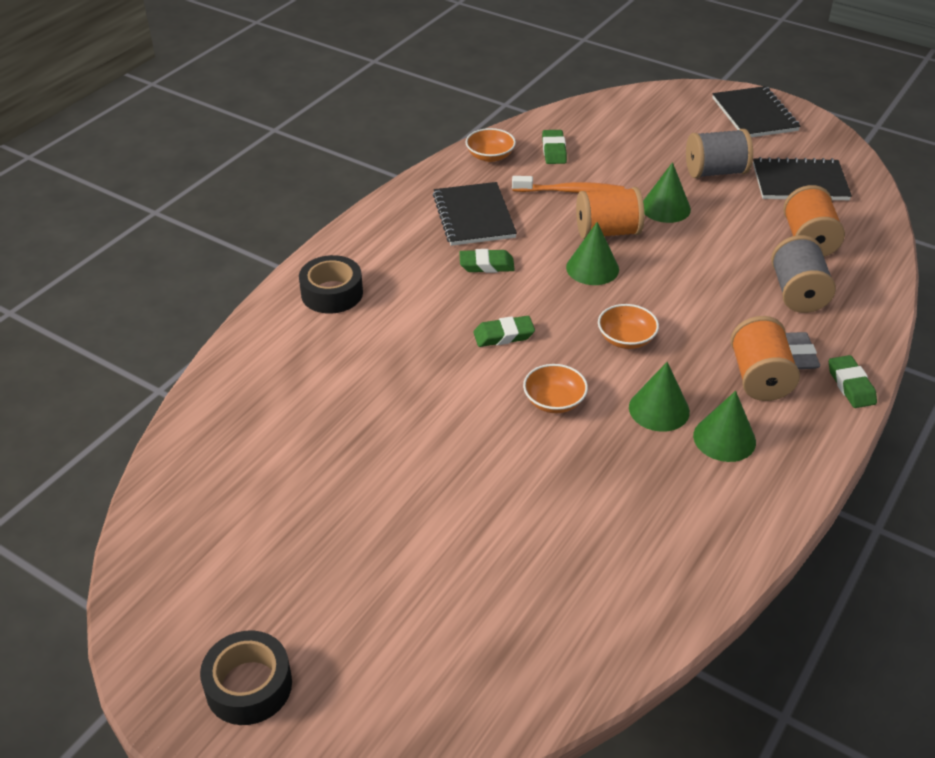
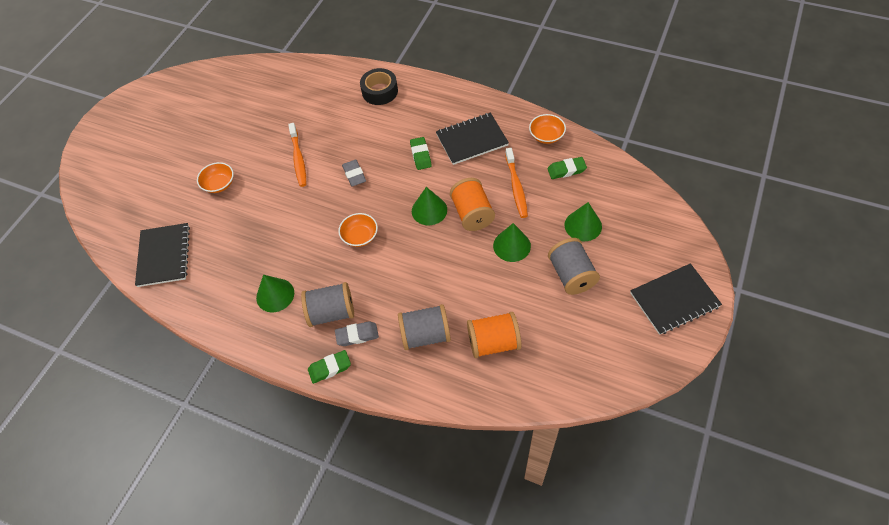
camera: 85 degrees right, 15 degrees up
(249, 686) = (121, 128): black tape -> none
(447, 398) = (298, 159): none -> orange toothbrush
(503, 335) = (354, 175): green eraser -> grey eraser
(554, 401) = (300, 207): orange bowl -> orange bowl (219, 184)
(659, 409) = (297, 259): green cone -> green cone (583, 225)
(759, 377) = (331, 312): orange spool -> grey spool
(800, 182) = (575, 336): black notebook -> black notebook (164, 256)

